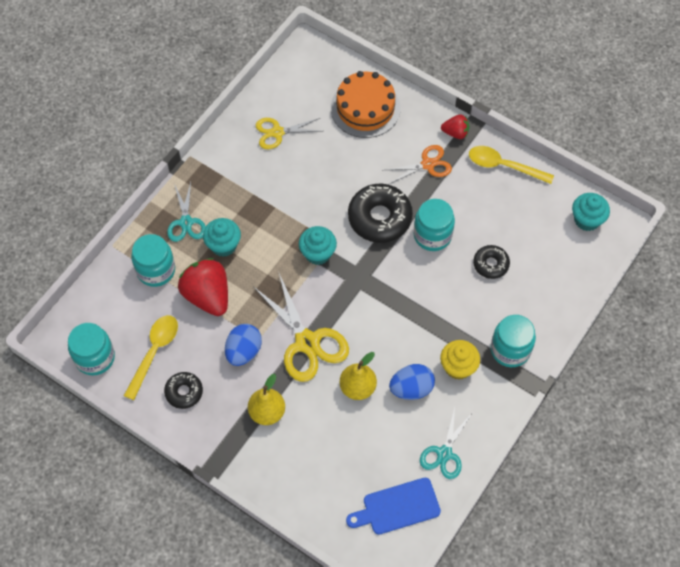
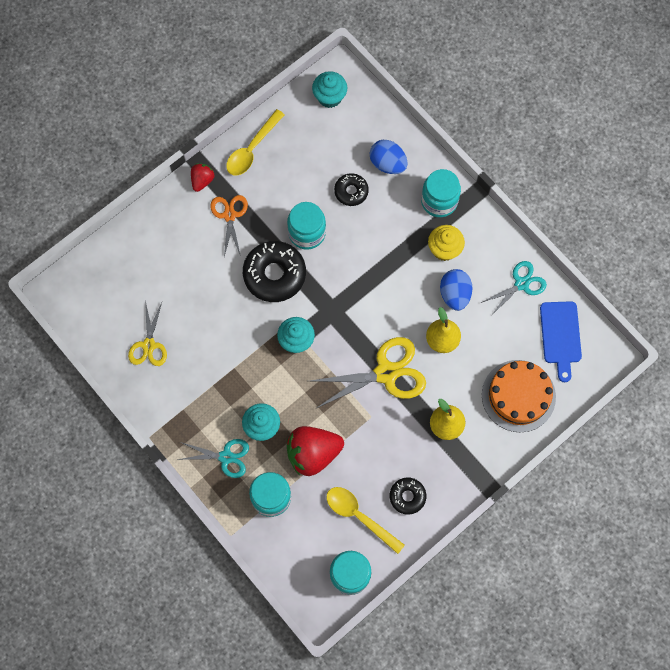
camera: 75 degrees left, 10 degrees up
(244, 351) = (380, 432): blue egg -> blue egg (387, 163)
(365, 108) = (147, 255): orange cake -> orange cake (518, 396)
(444, 453) = (521, 284): turquoise scissors -> turquoise scissors turned 75 degrees counterclockwise

